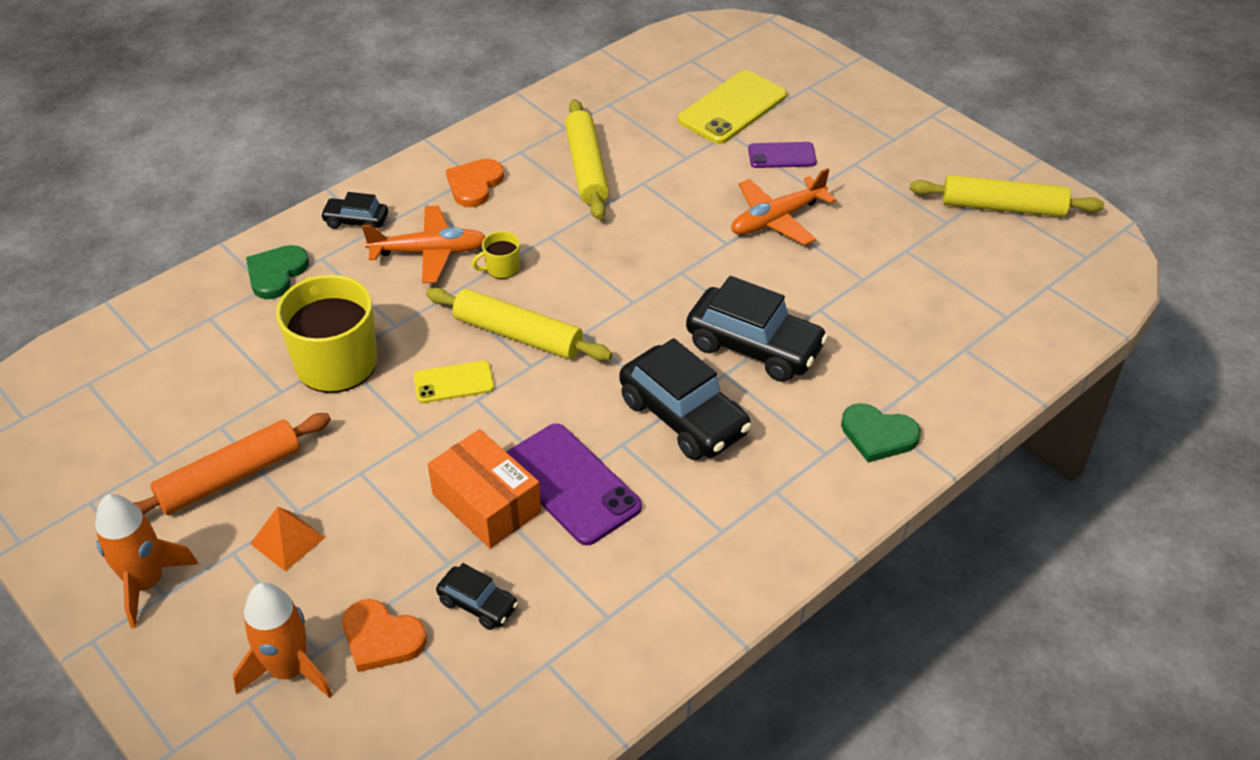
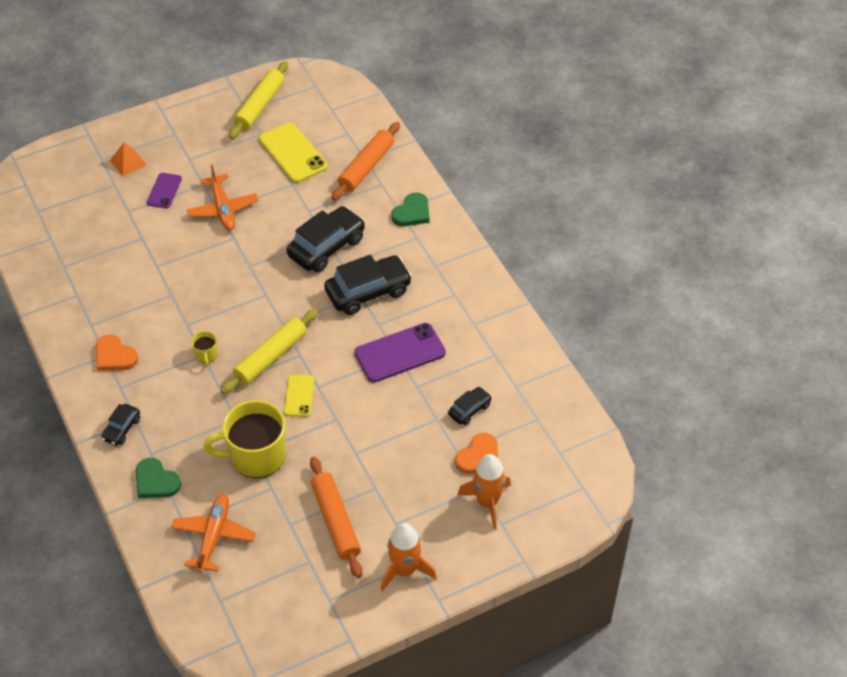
camera: 75 degrees left, 5 degrees up
(287, 540) = (396, 495): orange pyramid -> orange pyramid (128, 162)
(429, 252) = (173, 391): orange plane -> orange plane (214, 536)
(486, 503) = (400, 394): orange box -> none
(586, 168) = (127, 292): yellow rolling pin -> none
(732, 108) = (103, 202): yellow phone -> yellow phone (293, 153)
(948, 356) = (366, 167): none -> orange rolling pin

